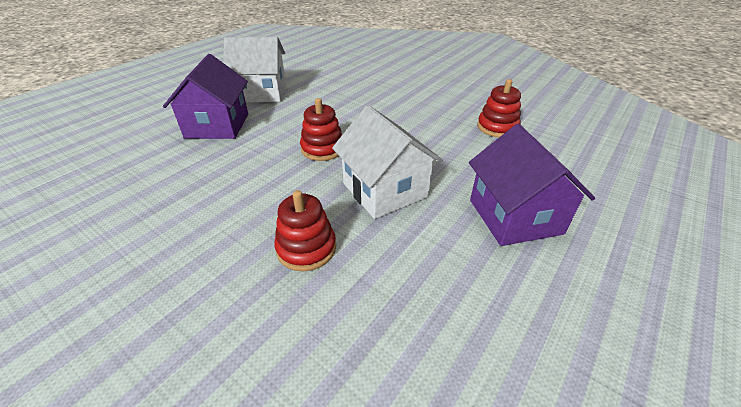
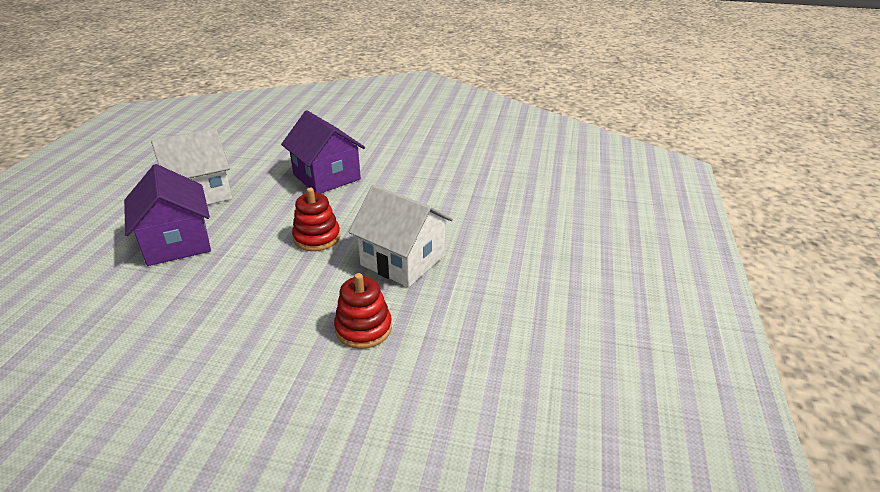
camera: 25 degrees left, 5 degrees down
(497, 127) = (472, 176): red stacking toy -> none
(514, 216) = (522, 252): purple house -> purple house (326, 177)

